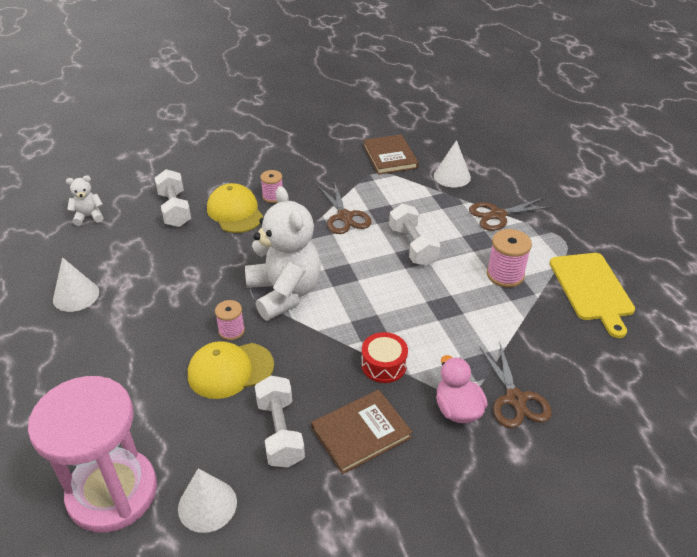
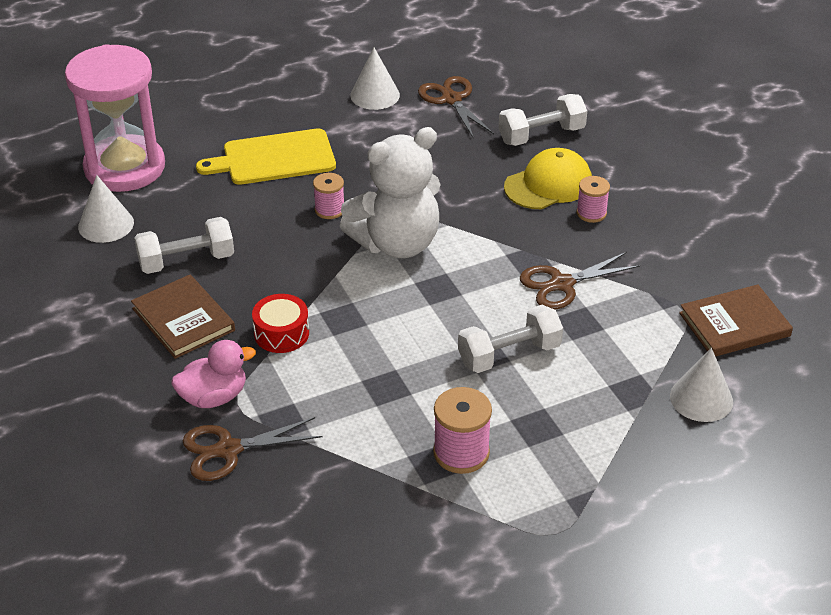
camera: 85 degrees right, 0 degrees up
(89, 216) = (512, 75): white teddy bear -> none
(230, 370) = (270, 216): yellow cap -> none
(497, 215) = (607, 451): brown scissors -> brown scissors (451, 99)
(592, 289) = (443, 553): yellow cutting board -> yellow cutting board (274, 158)

